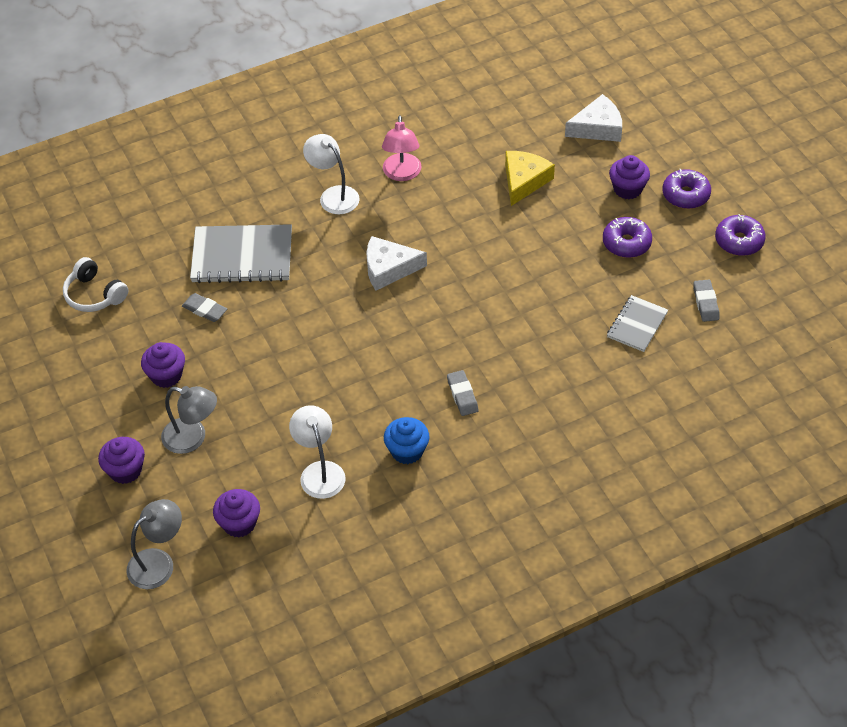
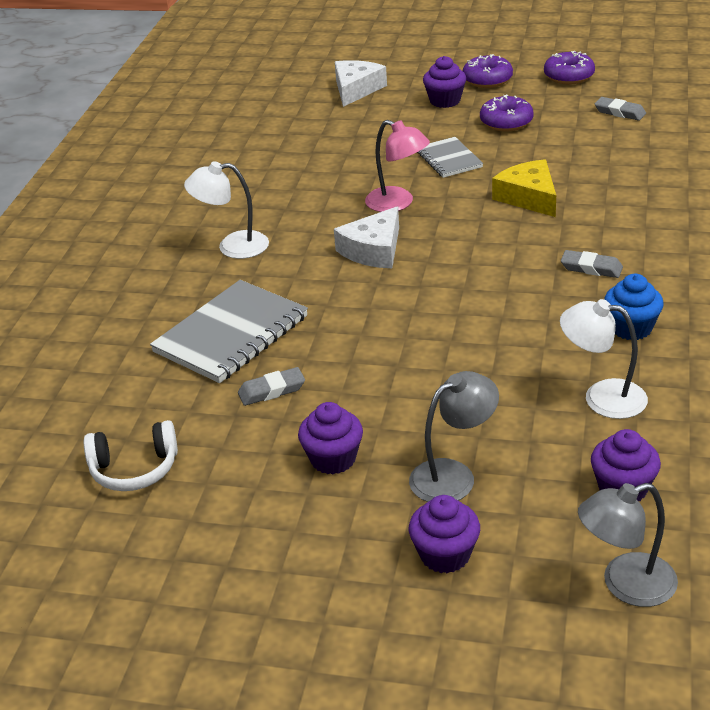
camera: 50 degrees left, 15 degrees down
(159, 562) = (625, 584): grey lamp -> grey lamp turned 105 degrees counterclockwise
(402, 174) = (263, 199): pink lamp -> pink lamp (397, 203)
(524, 181) = (366, 142): yellow cheese -> yellow cheese (528, 197)
(637, 325) = (607, 150): grey notebook -> grey notebook (448, 159)

